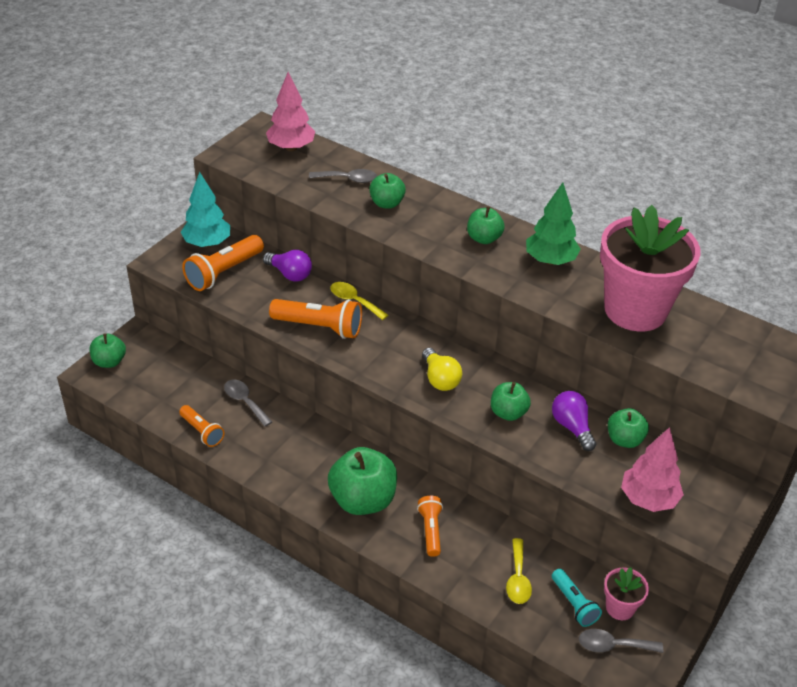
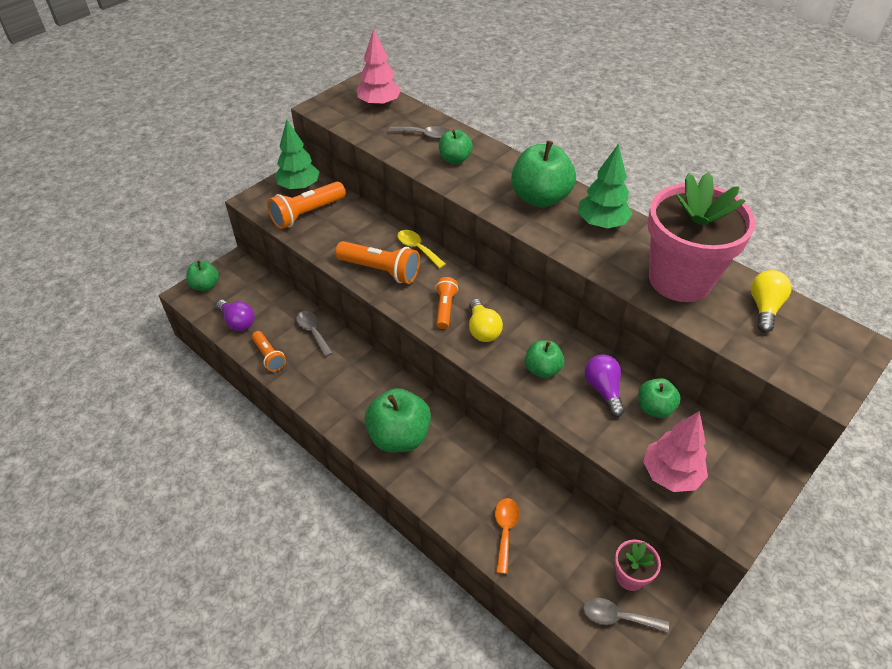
camera: 10 degrees right, 5 degrees up
(207, 243) = (299, 187): turquoise tree -> green tree
(289, 274) = (365, 219): purple light bulb -> purple light bulb (237, 322)
(430, 530) = (457, 474): orange flashlight -> orange flashlight (445, 308)
(484, 238) = (540, 198): green apple -> green apple, size x1.75
(490, 579) = (505, 531): none -> orange spoon
(518, 579) = (532, 533): yellow spoon -> none
(574, 604) = (584, 567): turquoise flashlight -> none
(718, 331) = (764, 308): none -> yellow light bulb

